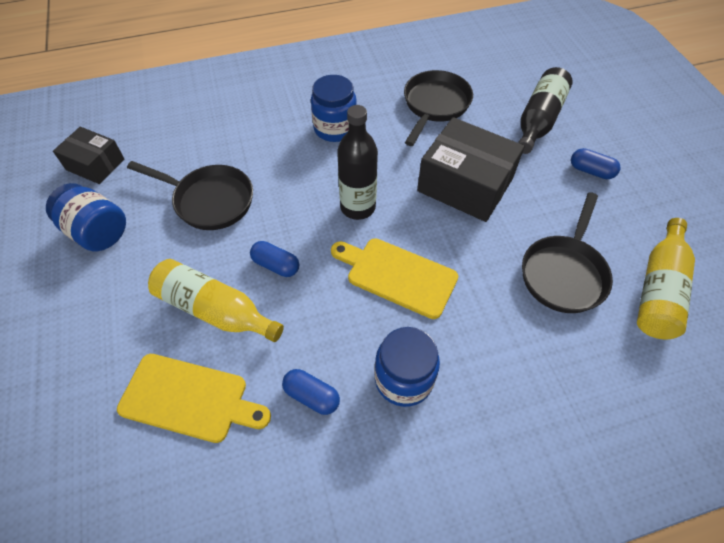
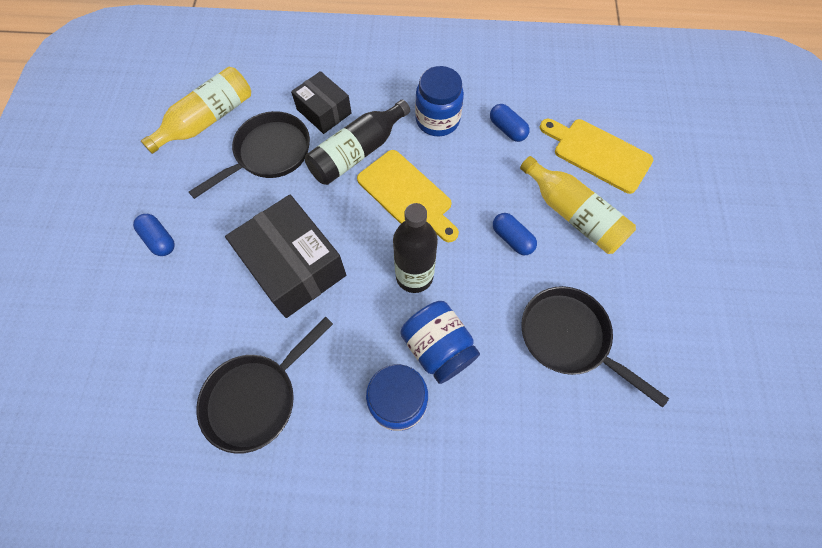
camera: 160 degrees left, 10 degrees up
(95, 164) = (709, 446): black box -> black box (324, 111)
(97, 232) = (691, 336): blue jar -> blue jar (438, 348)
(538, 120) = (153, 326): black bottle -> black bottle (357, 152)

